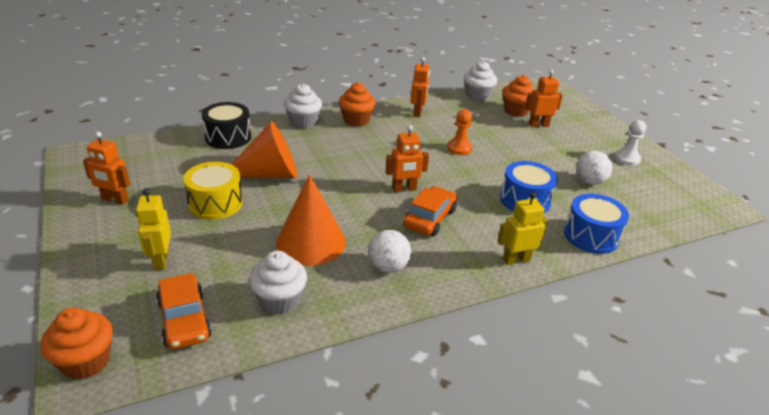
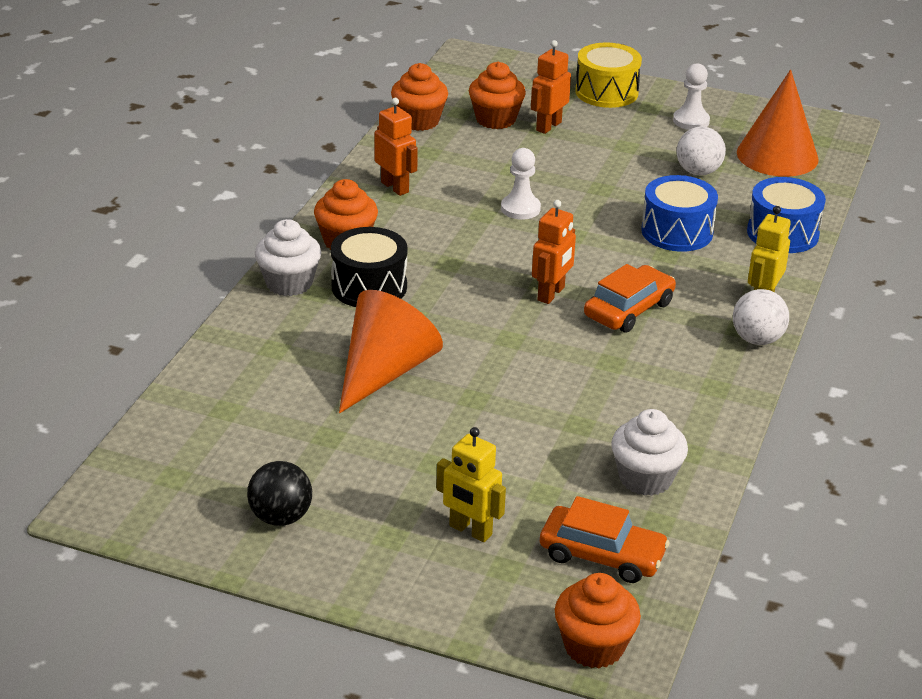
camera: 45 degrees left, 0 degrees up
(115, 200) = (280, 517): orange robot -> black ball
(215, 203) = (398, 441): yellow drum -> yellow drum (606, 92)
(228, 137) = (240, 361): black drum -> black drum (369, 287)
(311, 242) = (570, 410): orange cone -> orange cone (777, 155)
(388, 267) = (676, 382): white ball -> white ball (757, 339)
(429, 218) = (629, 309): orange car -> orange car turned 60 degrees clockwise
(459, 148) = (520, 209): orange pawn -> white pawn
(477, 96) = (419, 121): white cupcake -> orange cupcake

